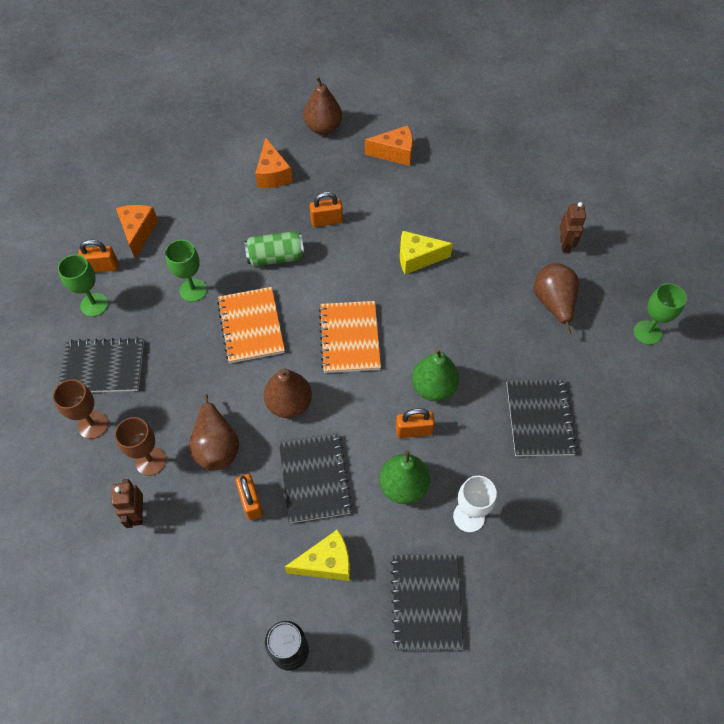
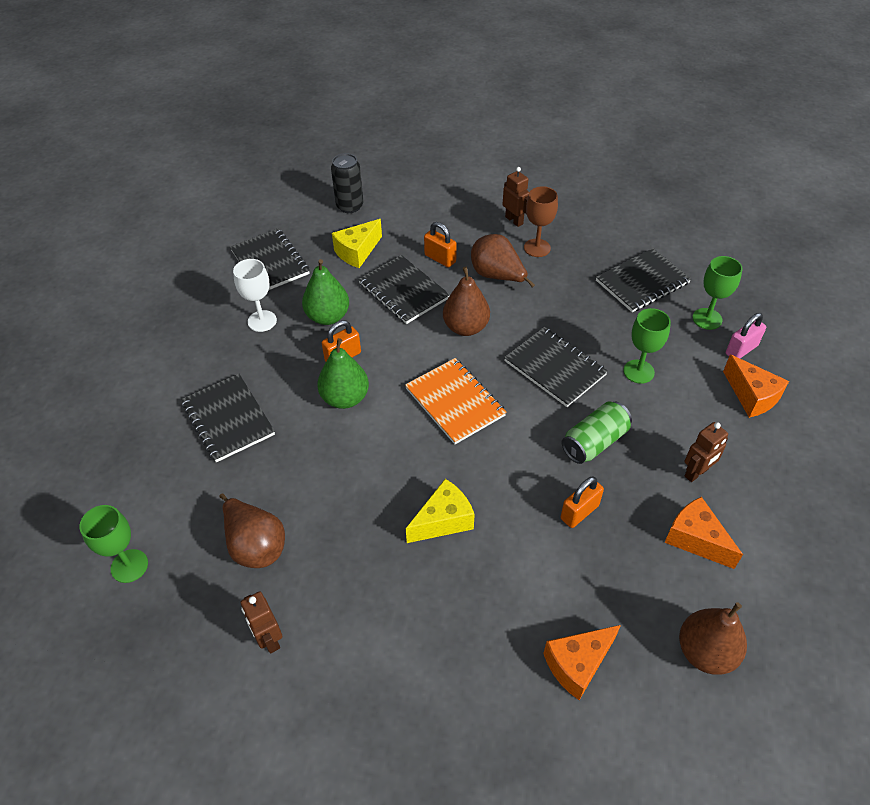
camera: 150 degrees right, 10 degrees down
(93, 425) = (603, 248): brown goblet -> none
(102, 267) = (741, 350): orange padlock -> pink padlock
(231, 206) = (696, 473): none -> brown robot
(251, 326) = (555, 368): orange notebook -> black notebook

